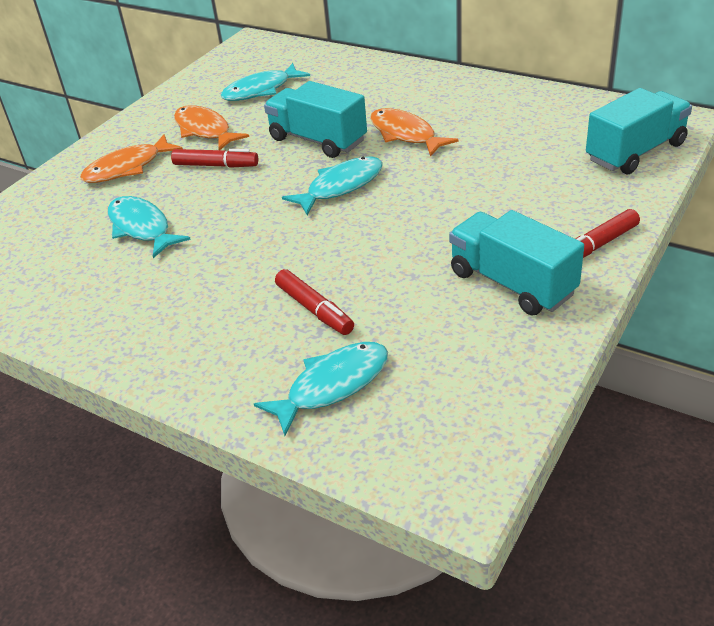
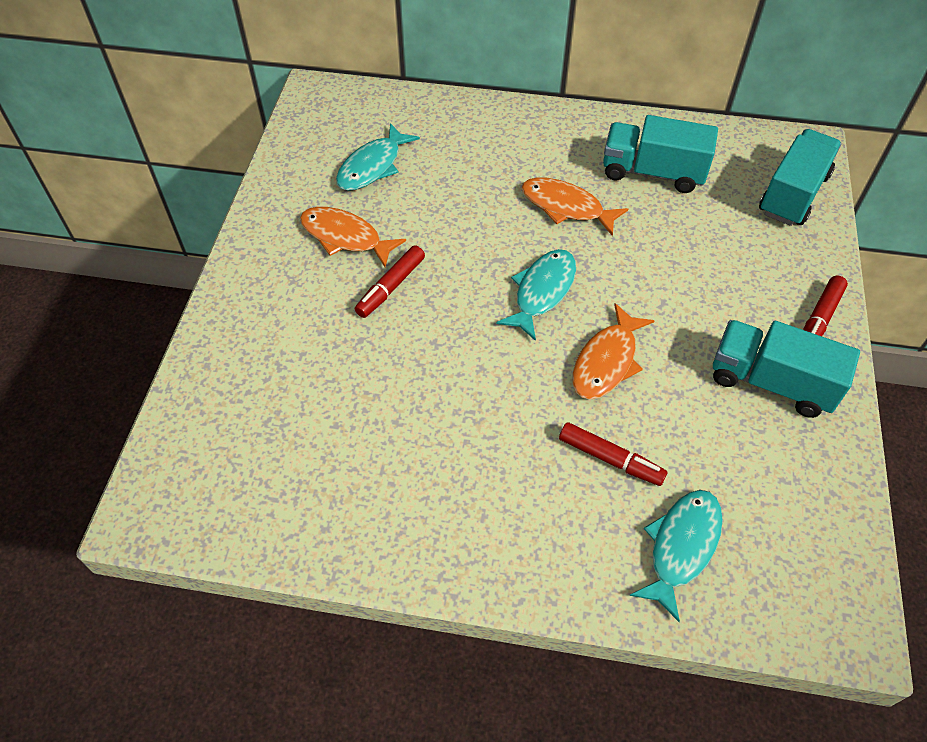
camera: 25 degrees left, 15 degrees up
(127, 168) = (290, 309): orange fish -> orange fish (607, 361)
(142, 228) = (363, 393): turquoise fish -> none
(216, 165) = (390, 287): red marker -> red marker turned 135 degrees clockwise
(318, 140) = (480, 230): turquoise truck -> turquoise truck (653, 172)

